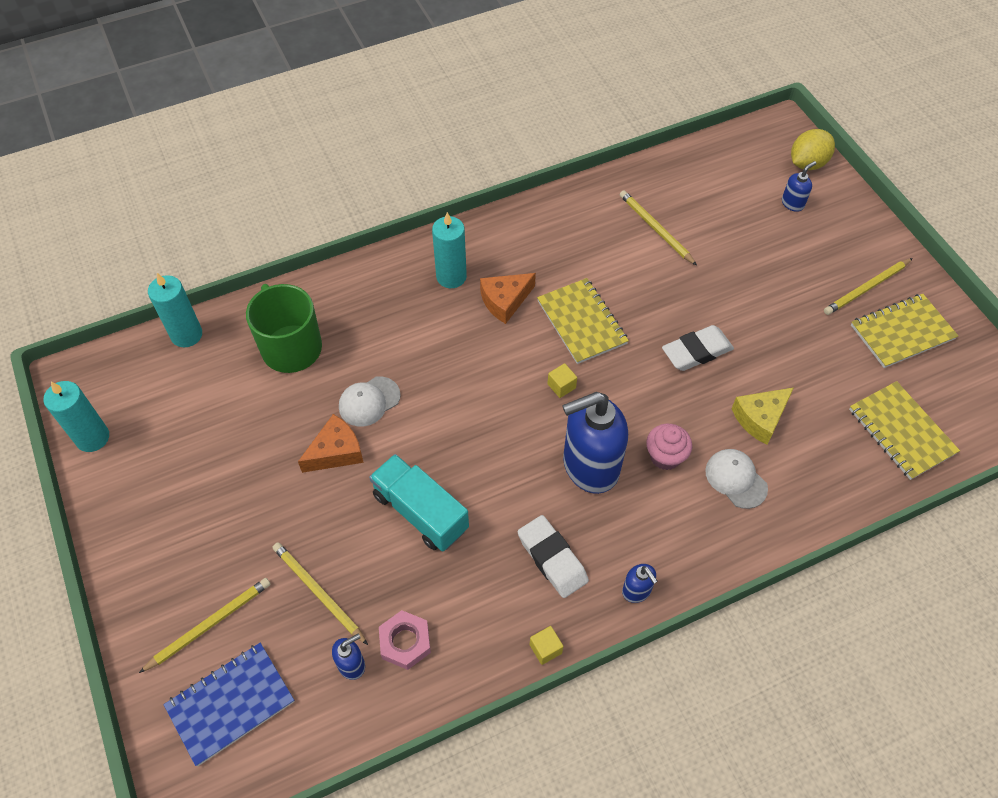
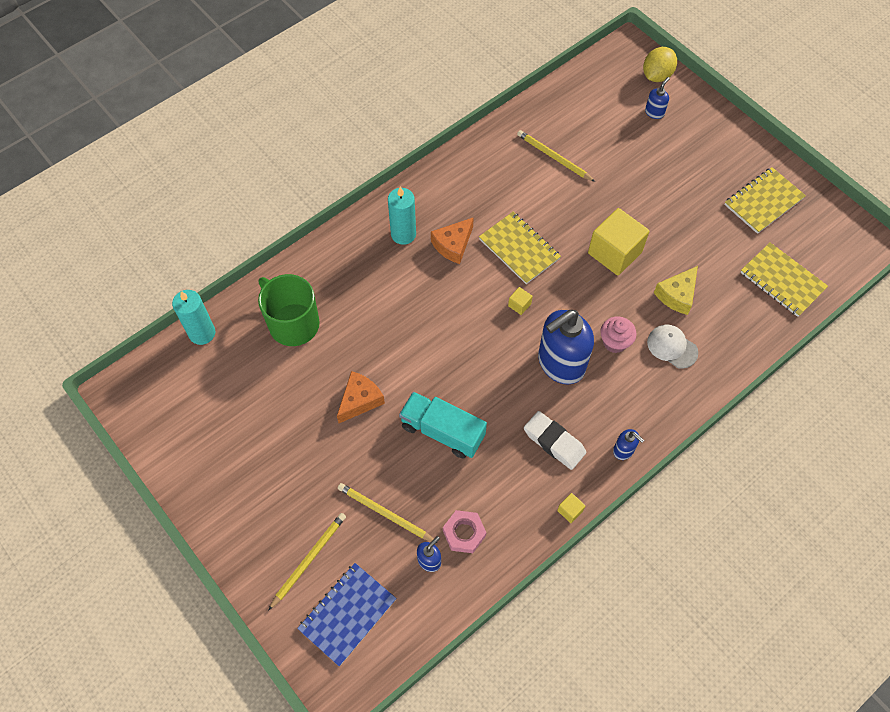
camera: 15 degrees left, 5 degrees up
(92, 437) = (156, 437): turquoise candle -> none
(369, 401) = (372, 353): white cap -> none
(696, 351) = (614, 253): white eraser -> yellow cube
(866, 288) = (728, 171): yellow pencil -> none

